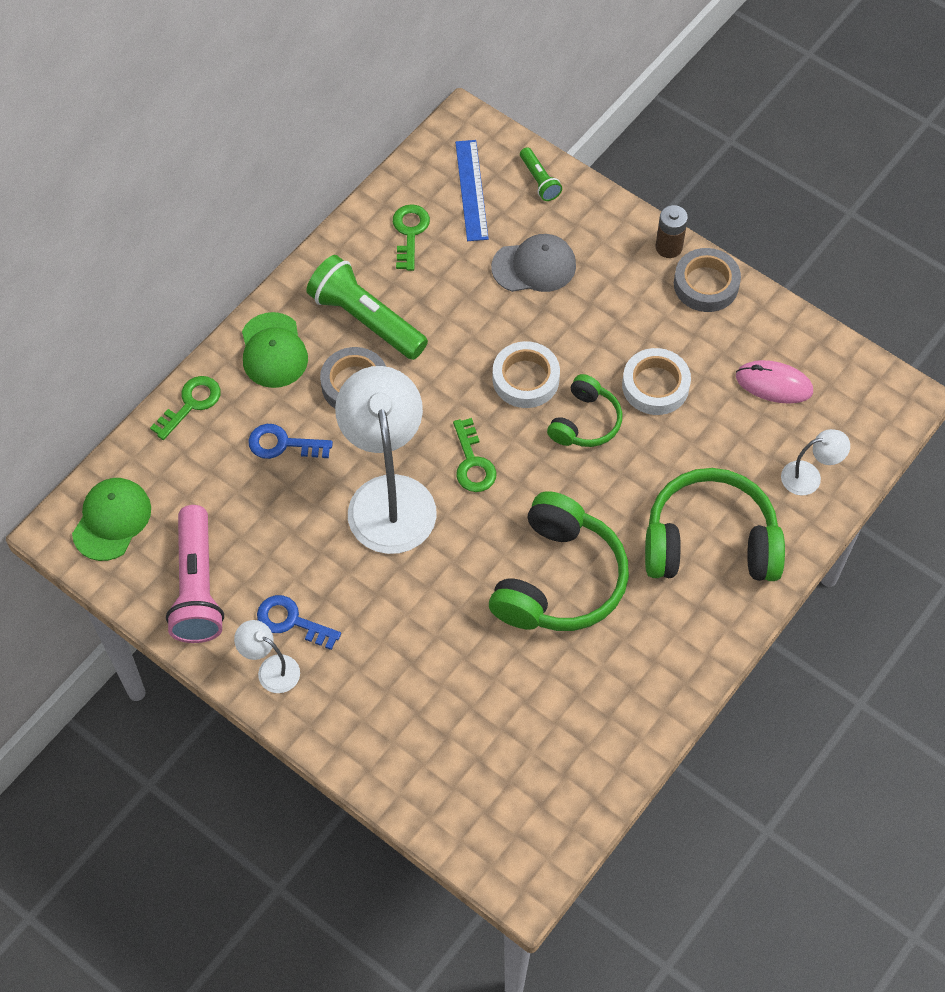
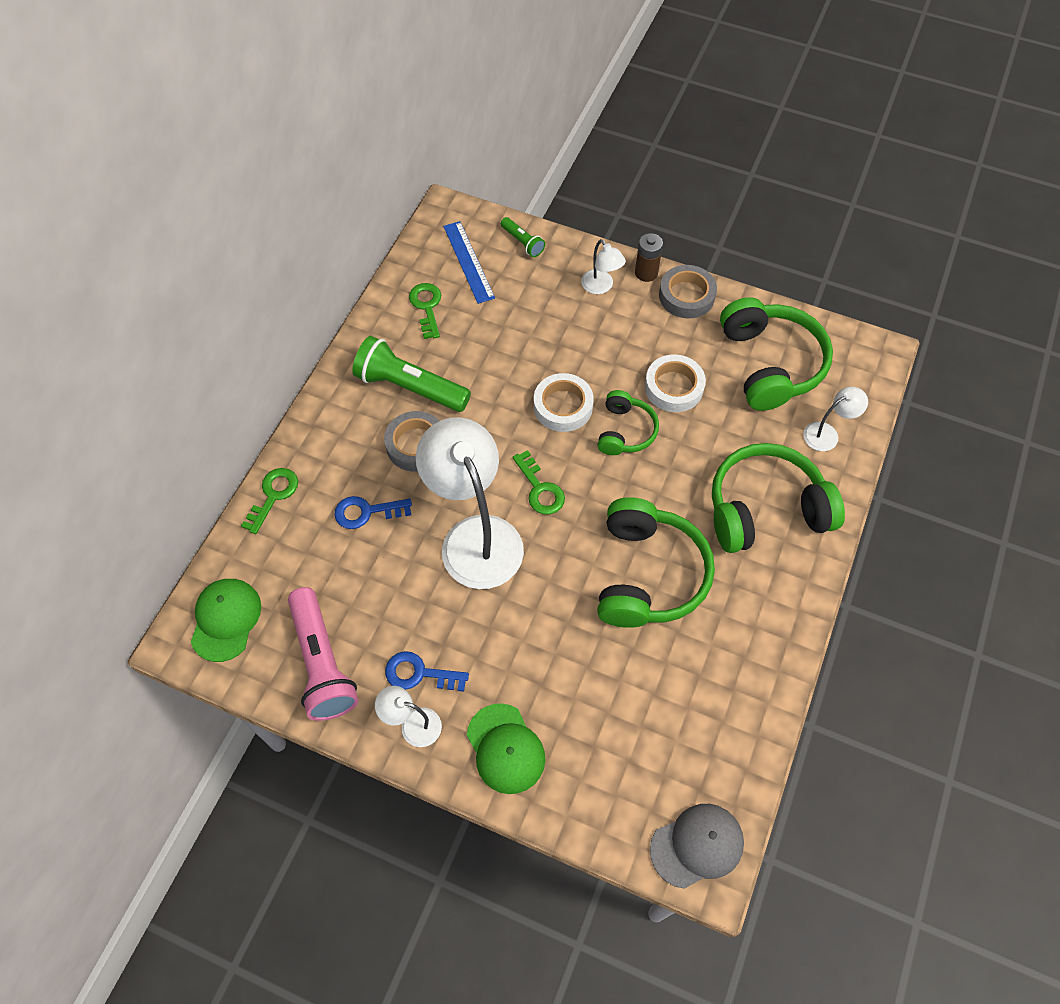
camera: 15 degrees left, 0 degrees up
(273, 351) = (336, 432): green cap -> green cap (505, 749)
(534, 266) = (540, 312): grey cap -> grey cap (697, 845)
(611, 252) = (601, 287): none -> white lamp
(774, 384) = (770, 364): pink mouse -> green headphones

